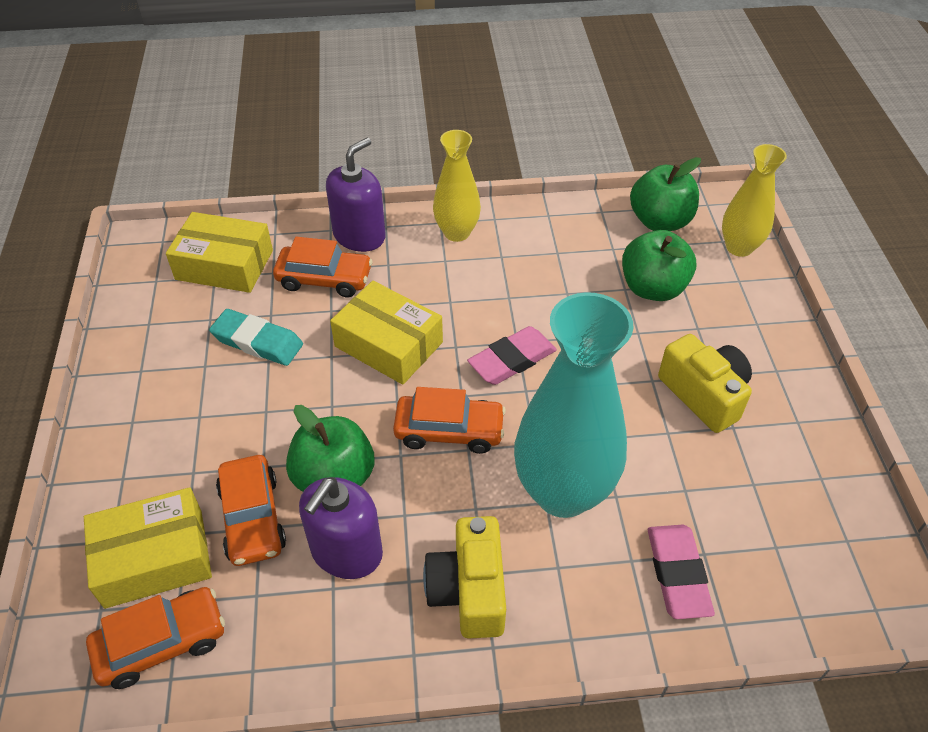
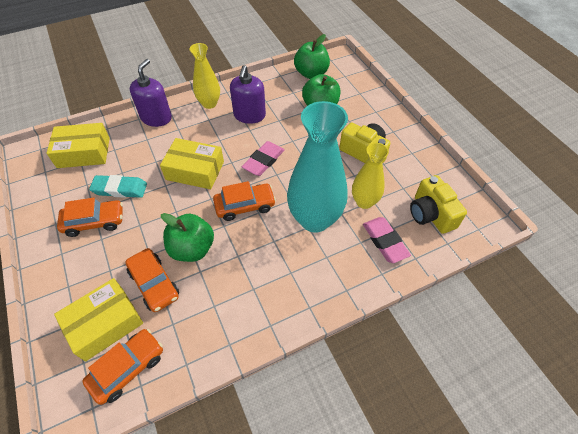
camera: 20 degrees left, 5 degrees up
(324, 279) = (145, 145): orange car -> orange car (94, 222)
(346, 551) = (214, 284): purple soap dispenser -> purple soap dispenser (249, 115)
(469, 590) = (286, 283): yellow camera -> yellow camera (431, 214)
(739, 247) = (354, 77): yellow vase -> yellow vase (364, 202)

